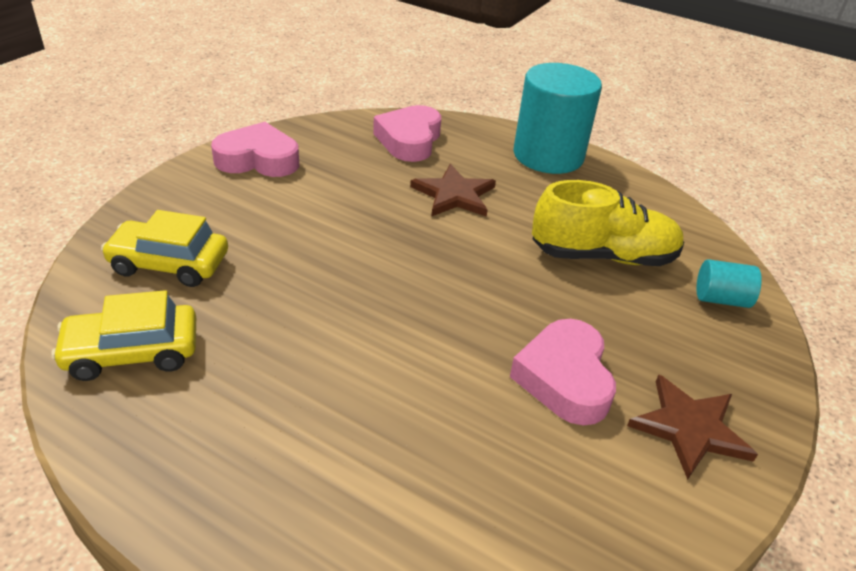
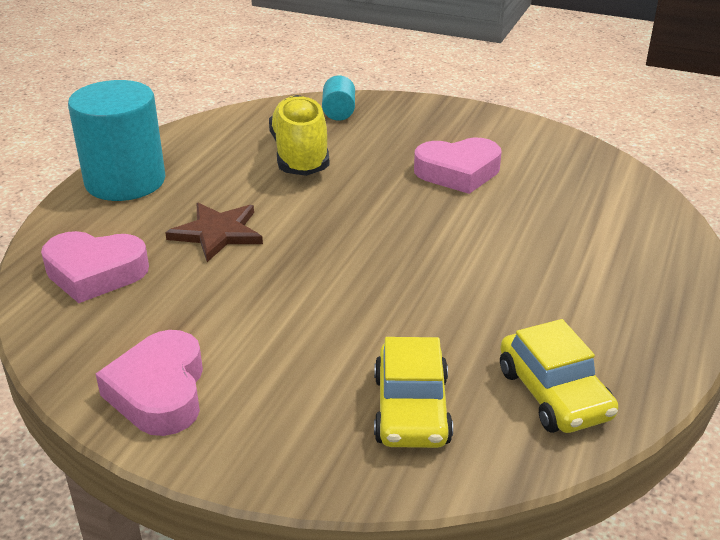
camera: 95 degrees left, 5 degrees down
(689, 428) = (478, 131): brown star -> none

